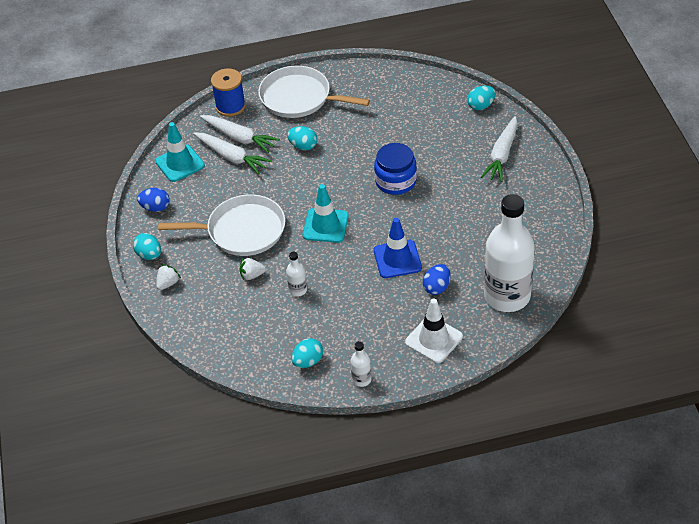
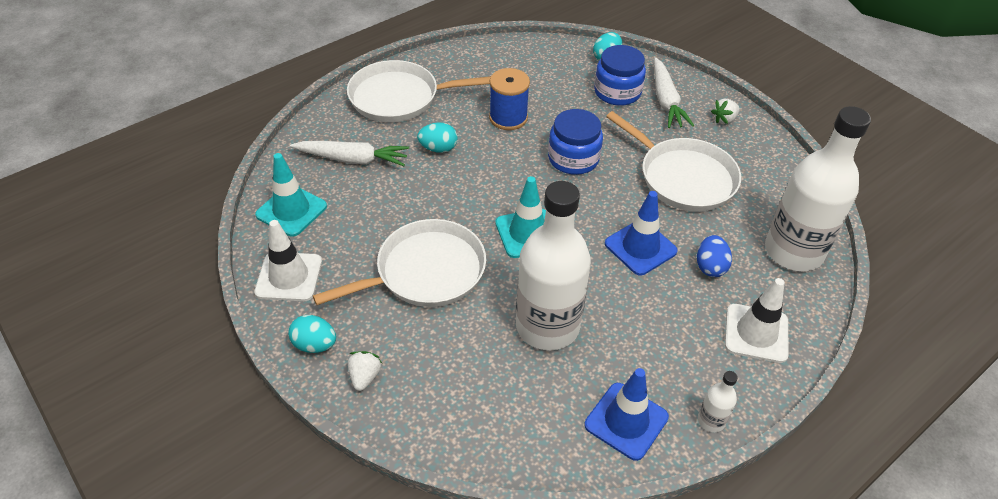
camera: 30 degrees left, 0 degrees up
(155, 208) = (289, 277): blue egg -> white traffic cone
(230, 106) = (319, 126): blue spool -> blue spool (508, 118)
(232, 157) = (356, 184): white carrot -> none
(252, 275) = (475, 326): white strawberry -> white strawberry (724, 119)
(298, 290) = (547, 326): white bottle -> white bottle, size x2.48
(308, 361) = (626, 421): turquoise egg -> blue traffic cone
(468, 137) = (617, 92): none -> blue jar
(468, 219) = (683, 177): none -> white pan

